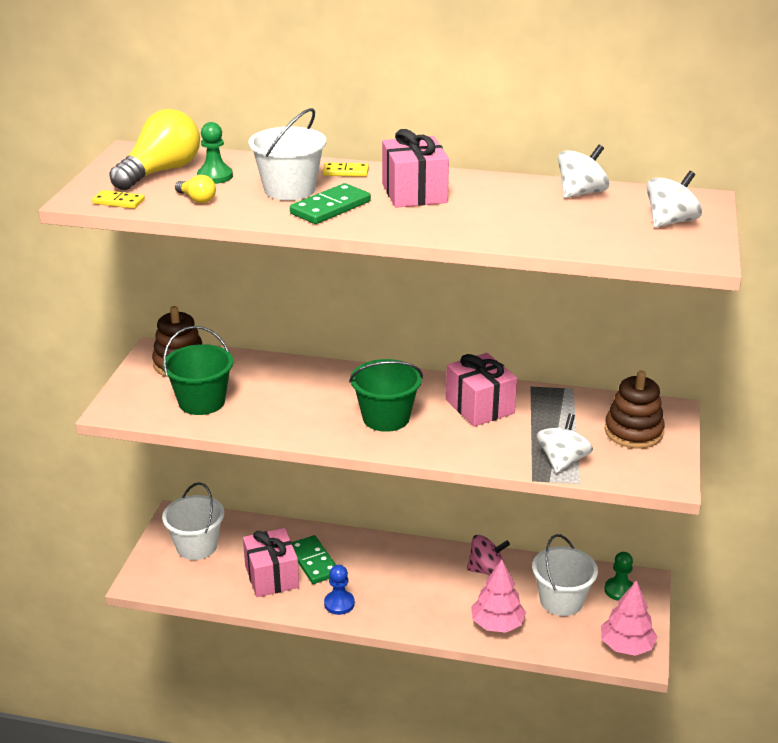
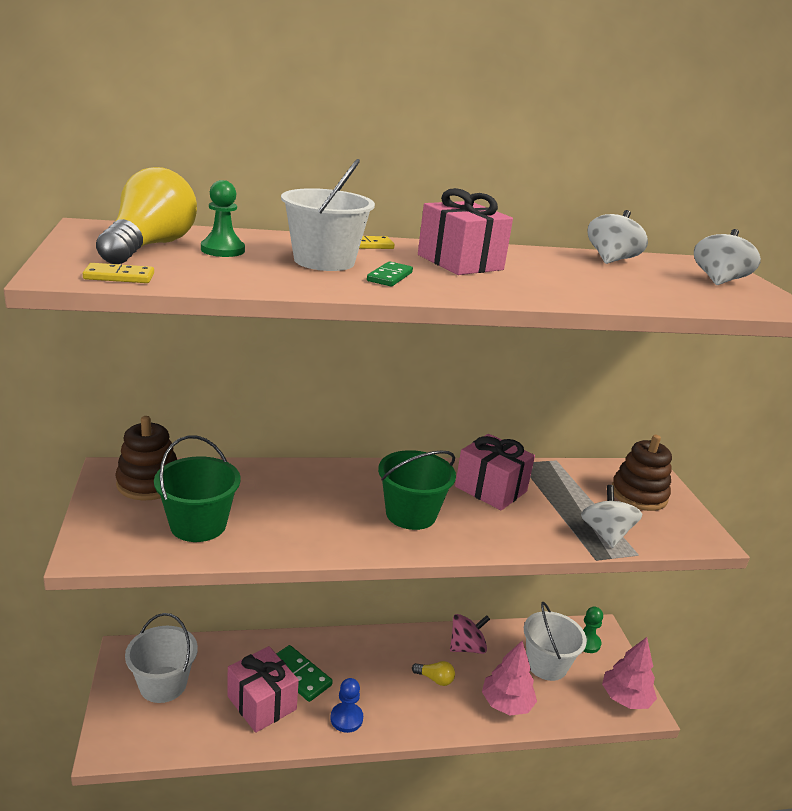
camera: 25 degrees left, 5 degrees down
(197, 199) = (222, 272): yellow light bulb -> yellow light bulb (435, 679)
(330, 208) = (390, 277): green domino -> green domino, size x0.61

